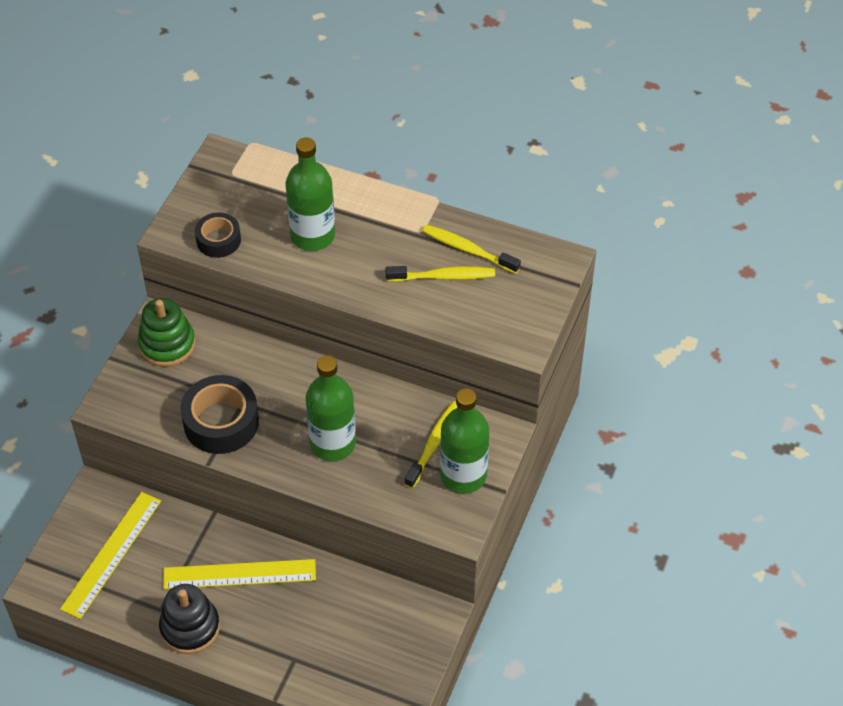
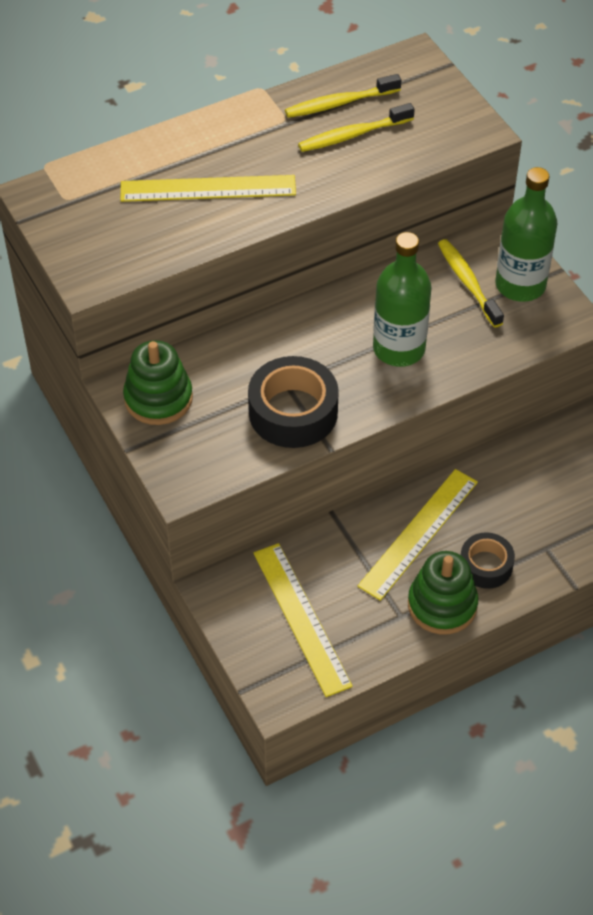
camera: 50 degrees left, 0 degrees up
(190, 627) = (442, 605): black stacking toy -> green stacking toy
(218, 240) = (137, 253): black tape -> black tape (486, 565)
(312, 236) = (208, 188): green bottle -> yellow ruler
(443, 277) = (352, 135): yellow toothbrush -> yellow toothbrush turned 150 degrees counterclockwise

